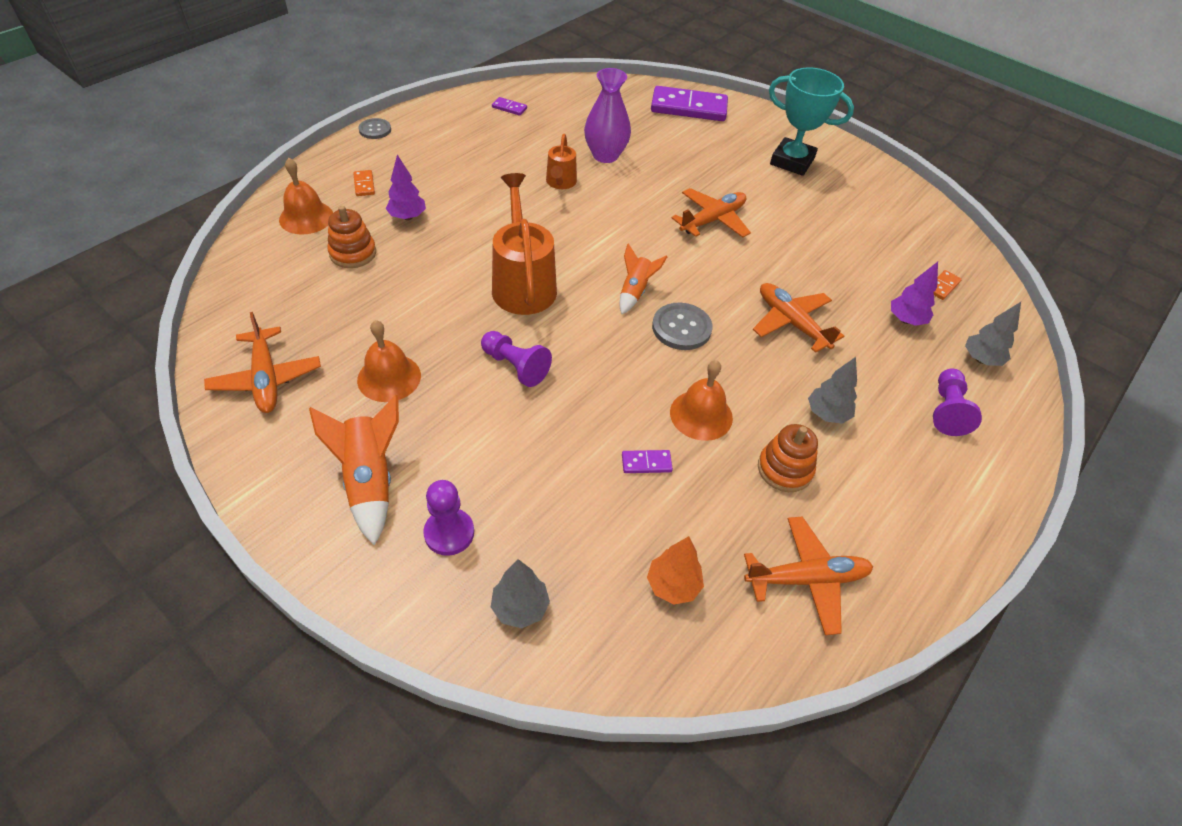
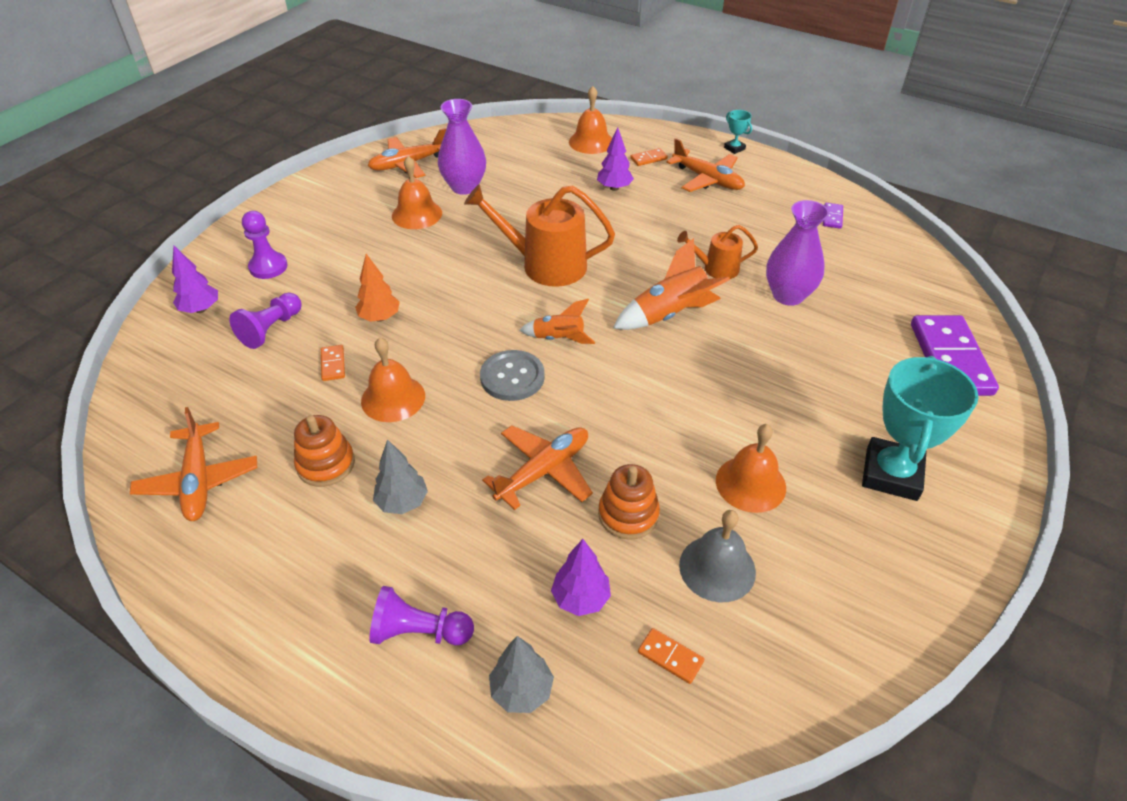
camera: 85 degrees right, 5 degrees down
(349, 330) = (464, 187): none -> purple vase
(353, 253) = (555, 171): orange stacking toy -> orange stacking toy (628, 514)
(370, 480) = (316, 224): orange rocket -> orange rocket (670, 315)
(375, 130) = (734, 148): grey button -> turquoise trophy
(515, 366) = (439, 275): purple pawn -> purple pawn (271, 329)
(520, 607) = (201, 309): grey tree -> purple tree
(523, 284) = (545, 265): orange watering can -> orange watering can turned 150 degrees counterclockwise
(646, 463) = (333, 364): purple domino -> orange domino
(673, 585) = (206, 390): orange tree -> orange tree (380, 318)
(713, 220) = (709, 394): orange plane -> orange plane (707, 179)
(801, 221) = (750, 483): none -> orange bell
(873, 252) = (717, 568): none -> grey bell

